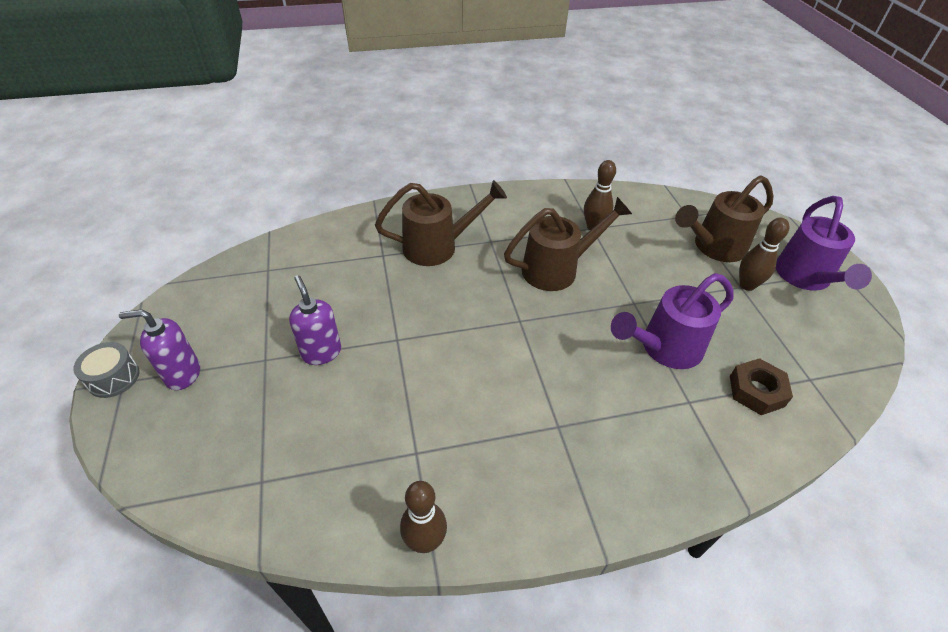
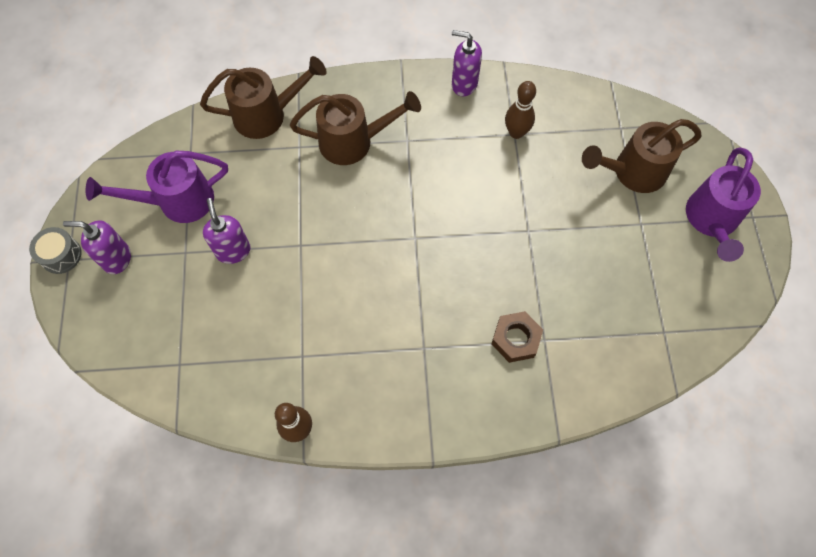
camera: 10 degrees right, 20 degrees up
(533, 196) = (464, 84): none -> purple soap dispenser
(557, 269) = (465, 182): brown watering can -> brown watering can (267, 115)
(664, 348) = (541, 283): purple watering can -> purple watering can (177, 201)
(747, 285) = (647, 223): brown bowling pin -> none
(756, 391) = (609, 337): brown nut -> brown nut (515, 339)

